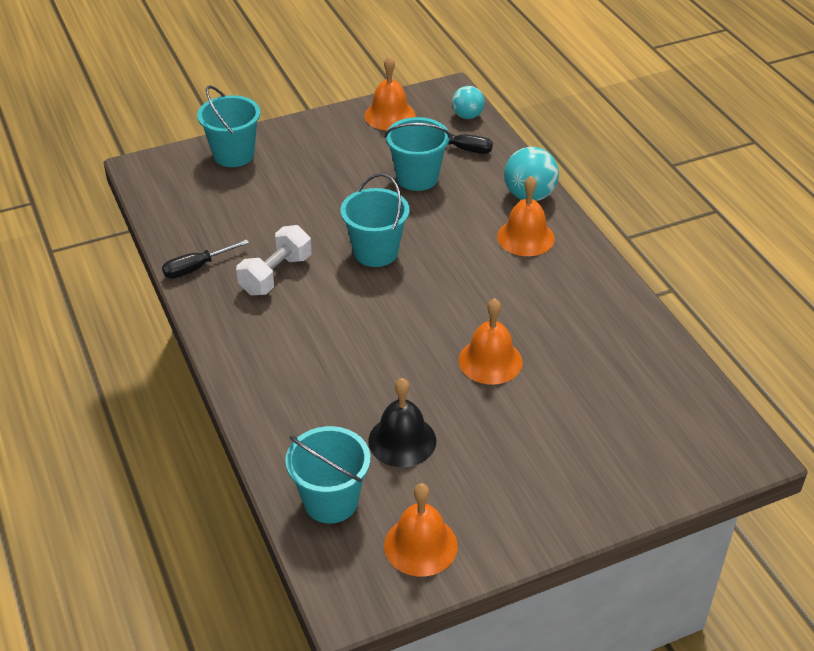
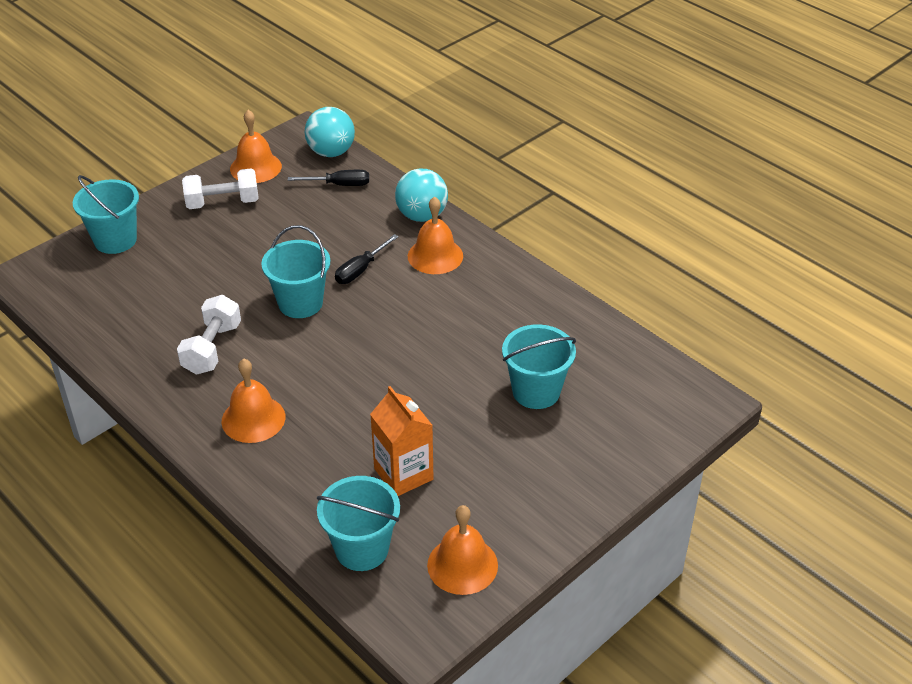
camera: 20 degrees left, 0 degrees up
(196, 268) = (128, 361): black screwdriver -> black screwdriver (360, 270)
(345, 142) = (223, 203): none -> white dumbbell
(402, 440) = (403, 474): black bell -> orange carton
(417, 178) = (309, 222): turquoise bucket -> turquoise bucket (536, 391)
(467, 116) = (331, 152): turquoise ball -> turquoise ball, size x1.53
(490, 361) = (452, 379): orange bell -> orange bell (253, 419)

